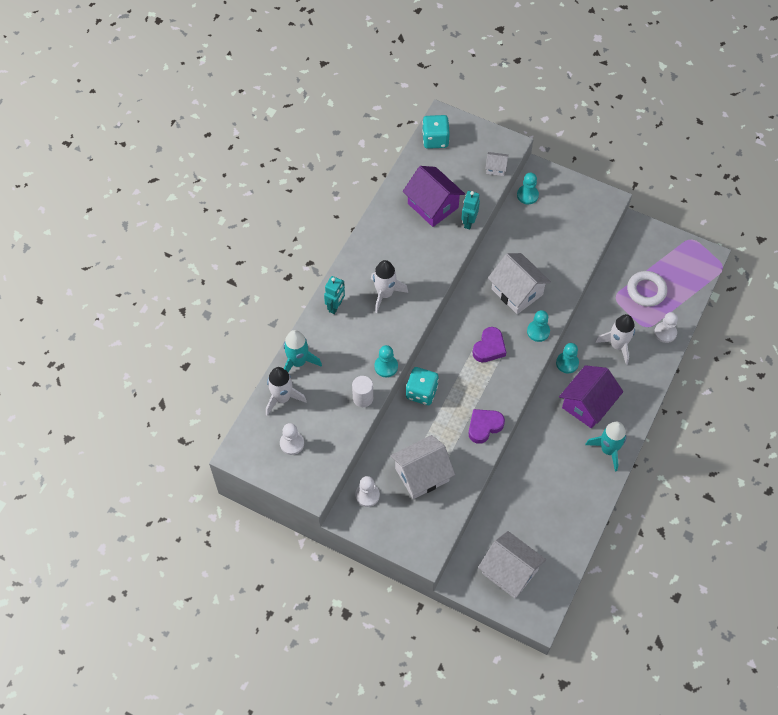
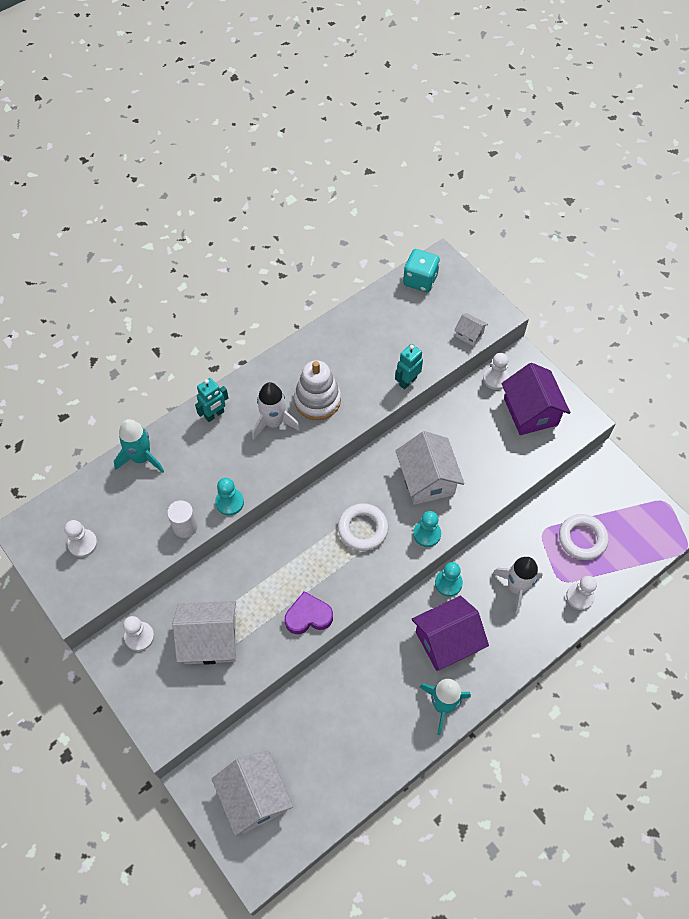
camera: 25 degrees right, 0 degrees up
(282, 398) = (102, 490): white rocket -> none
(408, 264) = (317, 400): none -> white stacking toy
(421, 392) = (262, 547): turquoise dice -> none
(433, 205) = (378, 348): purple house -> purple house (530, 412)
(489, 347) = (363, 529): purple heart -> white ring
(527, 195) = (495, 379): turquoise pawn -> white pawn

